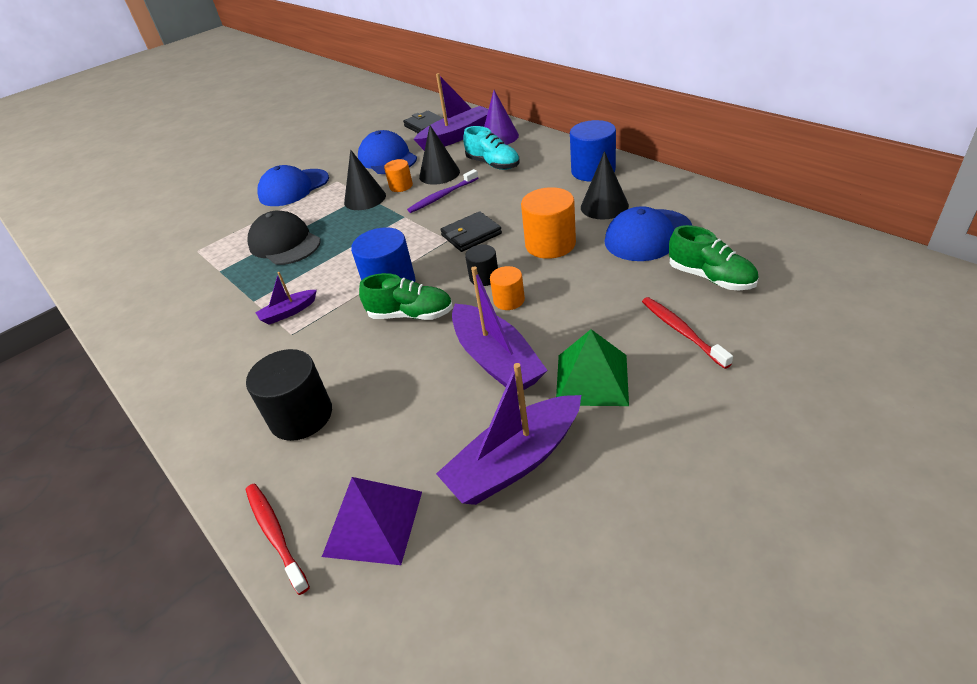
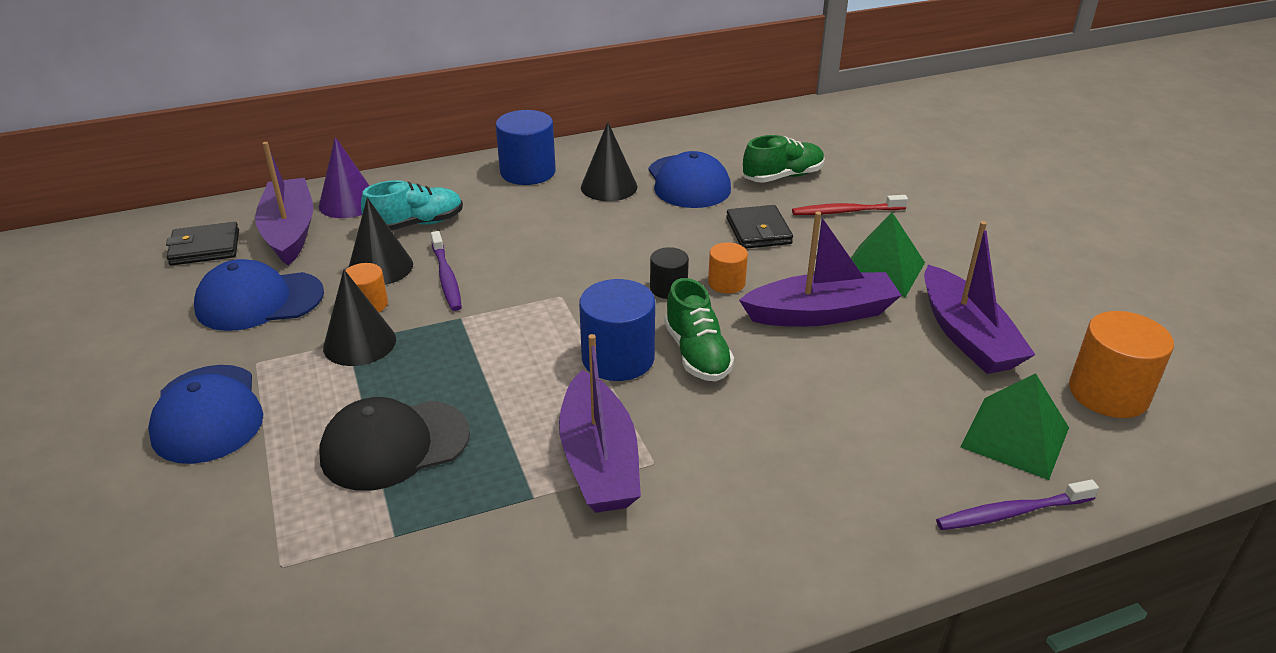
camera: 75 degrees left, 5 degrees down
(275, 534) = (1011, 513): red toothbrush -> purple toothbrush
(288, 312) = (599, 460): purple boat -> purple boat, size x1.96
(301, 416) = (831, 471): black cylinder -> none
(373, 523) = (1015, 437): purple pyramid -> green pyramid
(410, 315) = (697, 354): green shoe -> green shoe turned 135 degrees clockwise
(471, 234) = (569, 277): black wallet -> black wallet (758, 231)
(550, 244) = (647, 234): orange cylinder -> orange cylinder (1108, 393)

